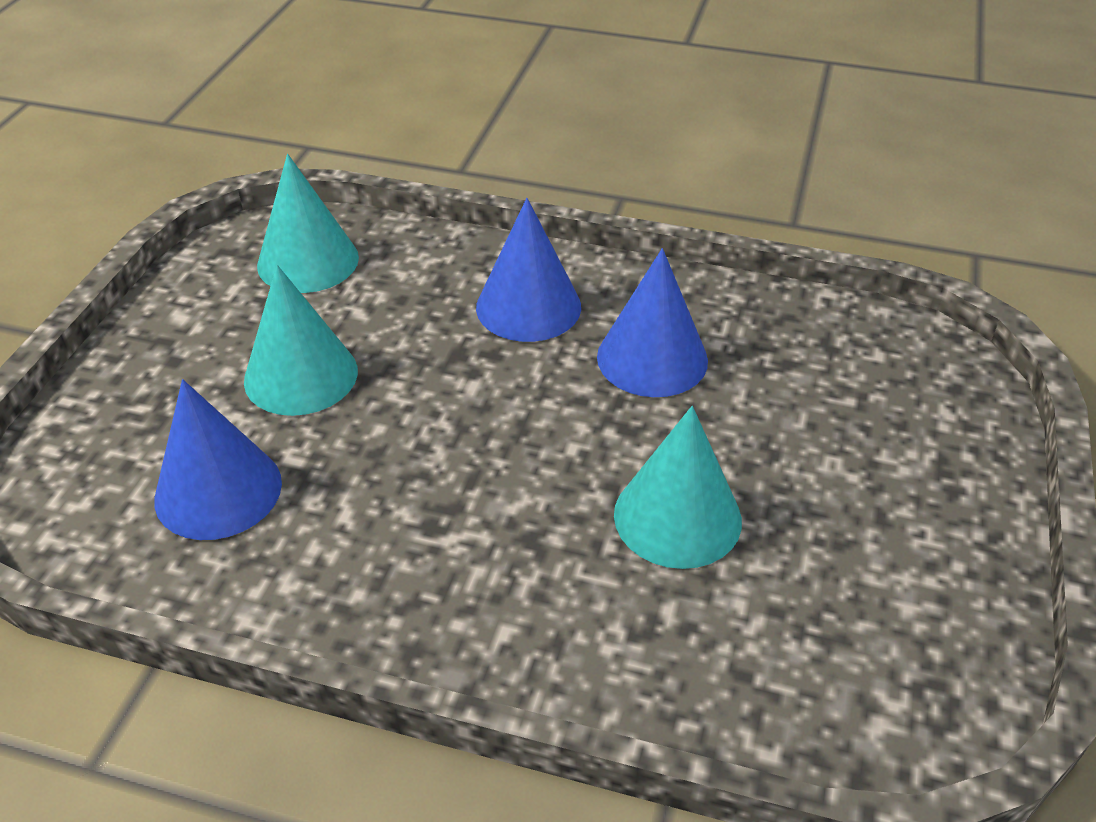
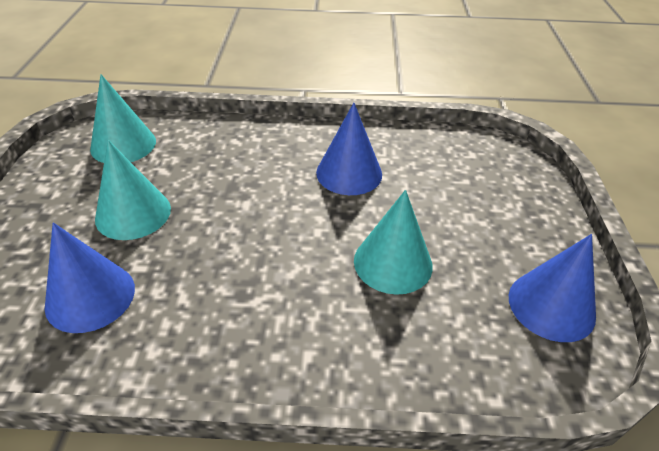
camera: 15 degrees left, 0 degrees up
(528, 306) = (268, 154): blue cone -> blue cone (551, 305)

